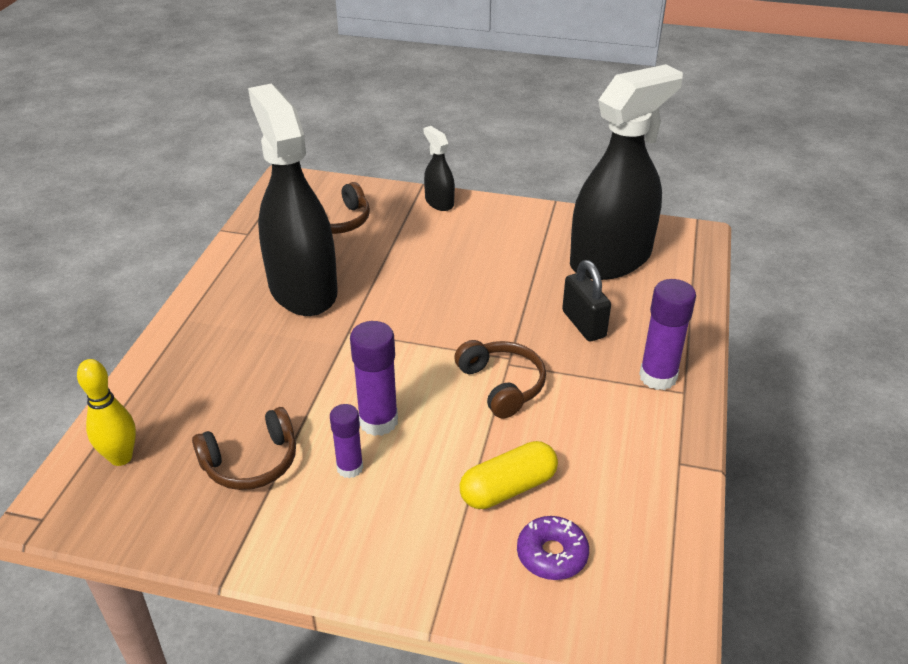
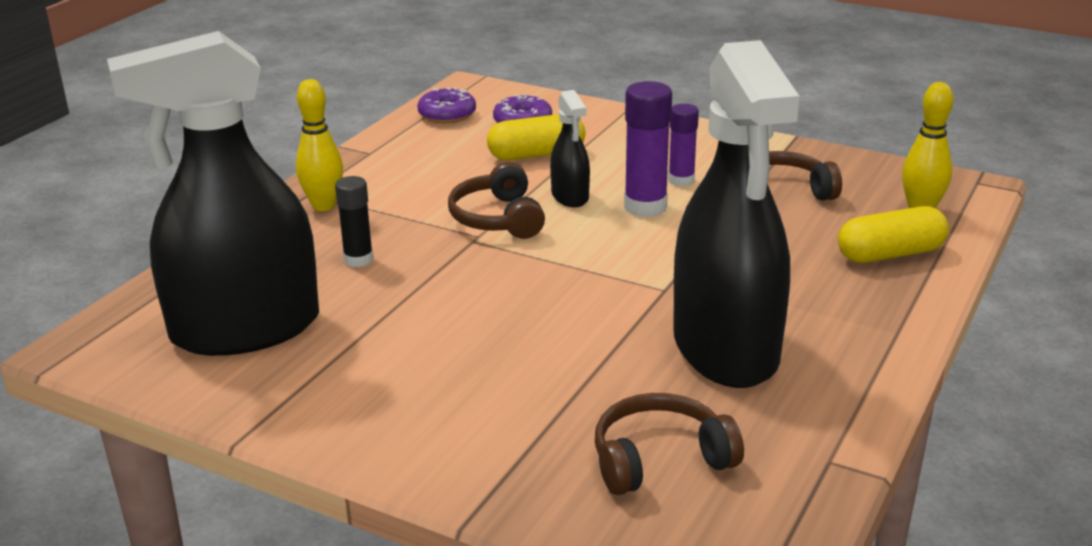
camera: 165 degrees left, 10 degrees down
(168, 394) = (890, 254): none -> yellow capsule
(439, 202) = (450, 473): black spray bottle -> black spray bottle (570, 196)
(583, 324) = (358, 259): black padlock -> black glue stick
(648, 555) = (447, 114): none -> purple donut
(658, 377) = (323, 206): purple glue stick -> yellow bowling pin

